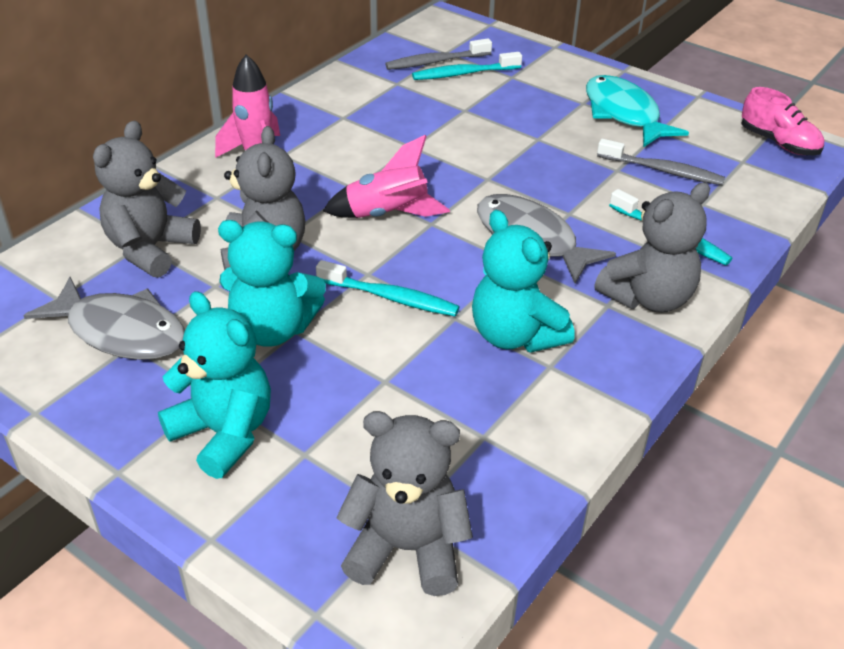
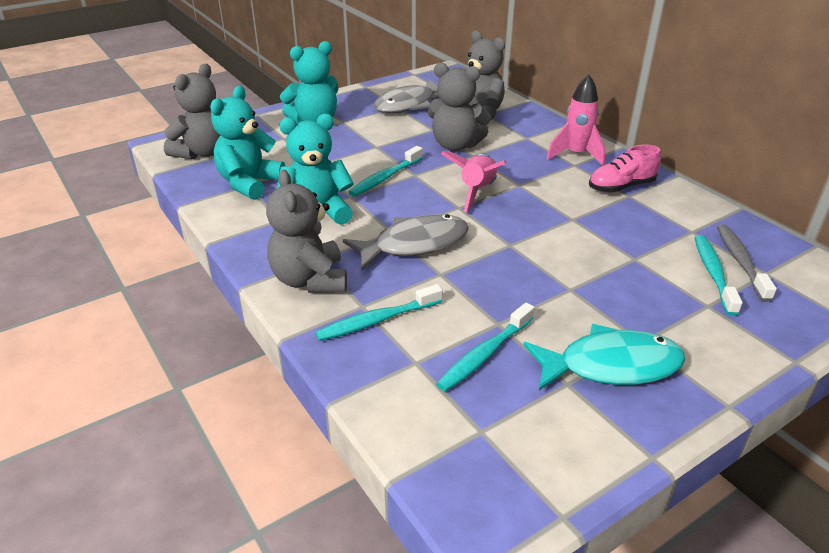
camera: 110 degrees right, 5 degrees down
(273, 329) = (382, 140): turquoise teddy bear -> turquoise teddy bear (249, 183)
(663, 170) = (484, 354): grey toothbrush -> turquoise toothbrush
(778, 143) = (511, 489): pink shoe -> pink shoe (621, 187)

